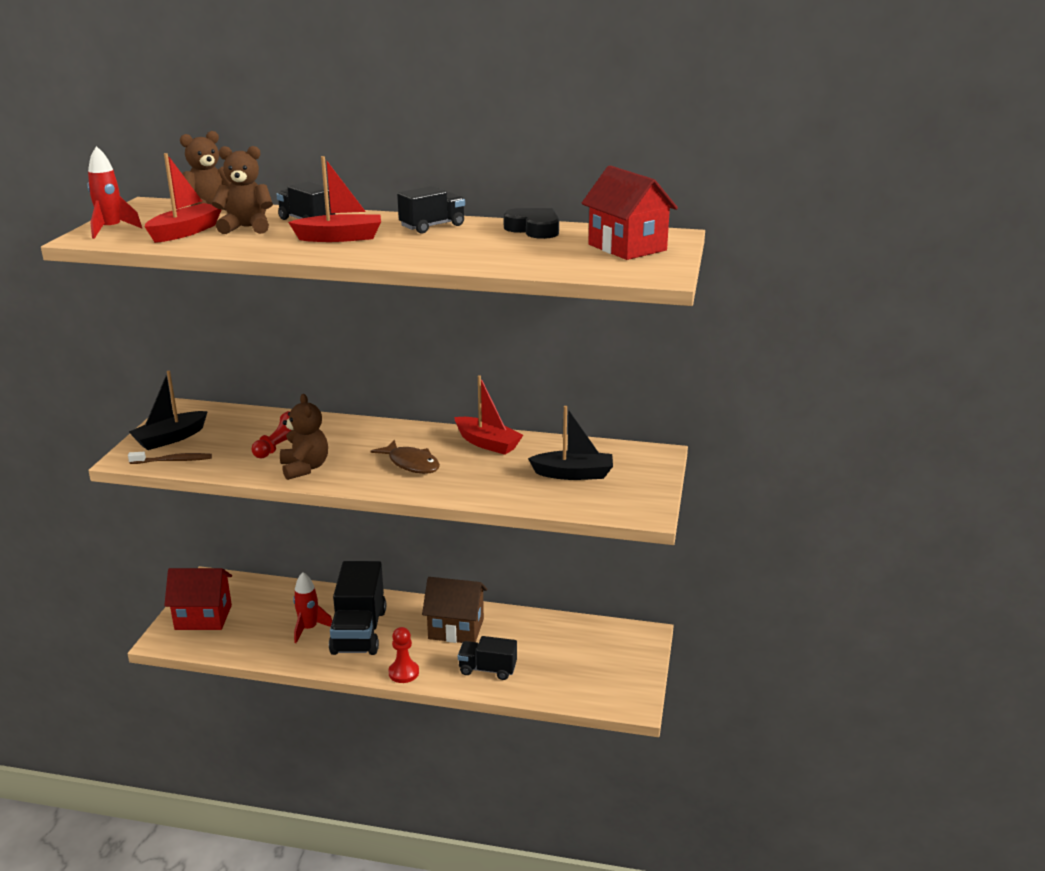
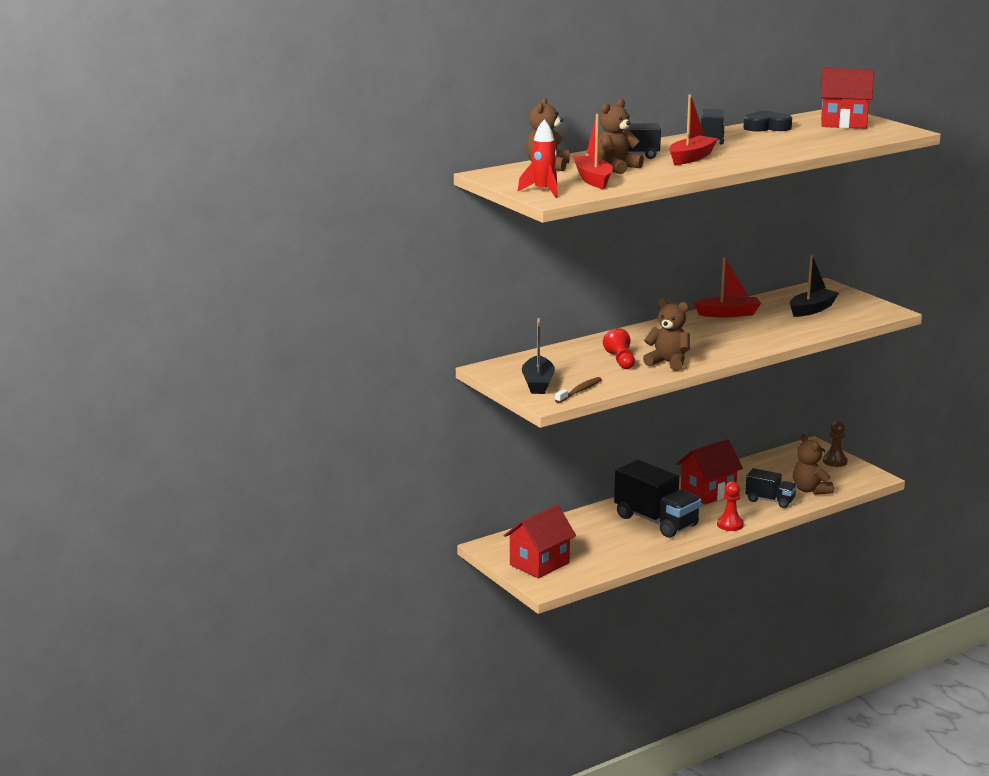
camera: 45 degrees left, 5 degrees down
(309, 629) = (622, 535): red rocket -> none
(411, 464) = (718, 338): brown fish -> none
(456, 629) = (708, 492): brown house -> red house
(487, 669) = (770, 500): black truck -> black truck turned 120 degrees counterclockwise
(545, 681) = (810, 490): none -> brown teddy bear
(632, 664) = (835, 461): none -> brown pawn

